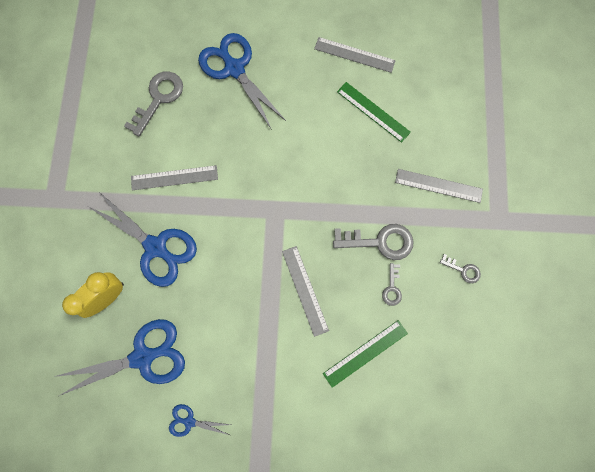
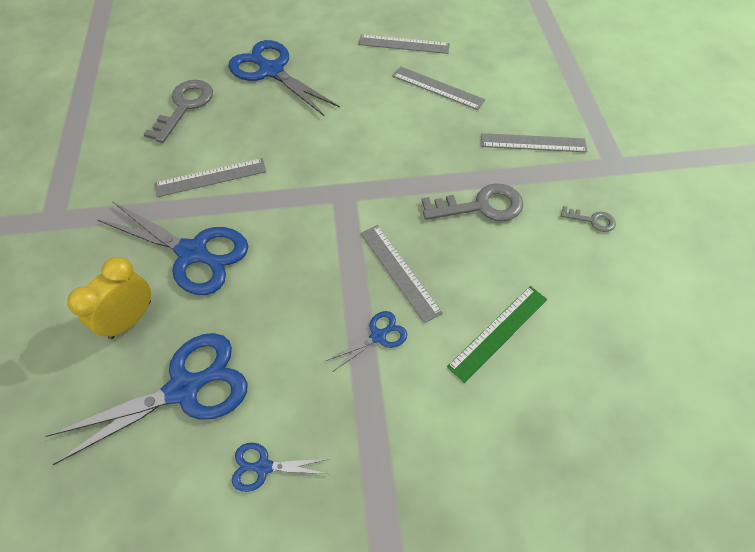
camera: 10 degrees left, 20 degrees down
(279, 341) = (378, 336): none -> blue scissors
(373, 112) = (437, 88): green ruler -> grey ruler
(392, 288) = (511, 252): grey key -> none

